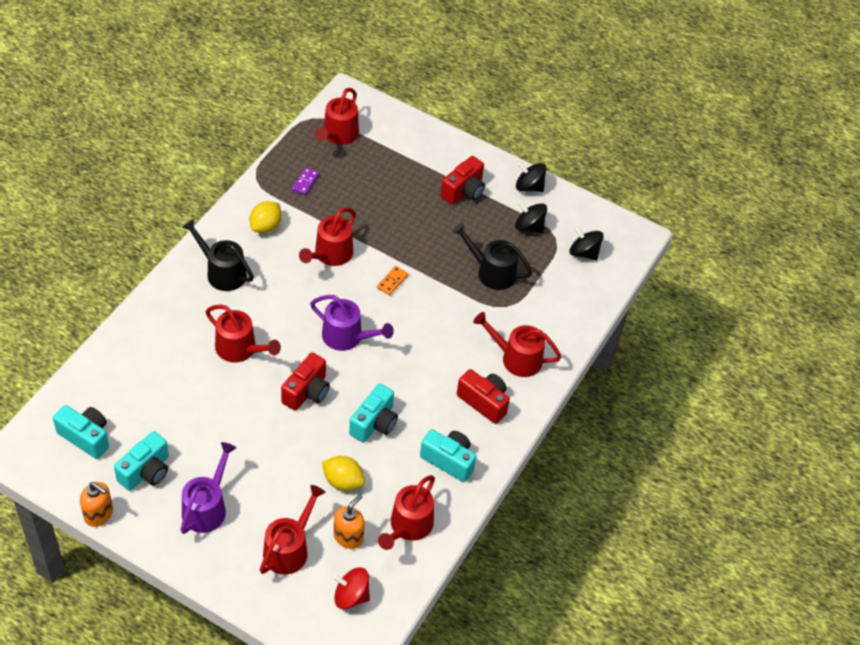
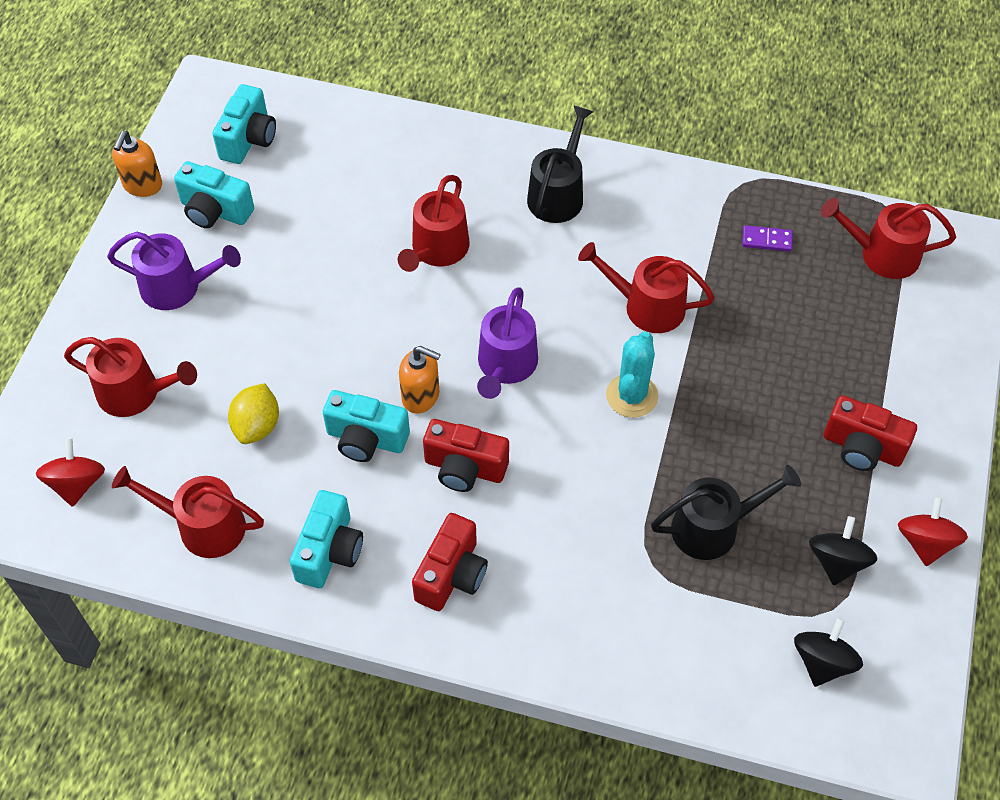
camera: 80 degrees right, 5 degrees up
(266, 226) = (661, 218): yellow lemon -> none
(307, 392) = (393, 344): red camera -> red camera (464, 468)
(348, 536) = (169, 456): orange soap dispenser -> orange soap dispenser (421, 396)
(392, 281) = (632, 396): orange domino -> turquoise cactus
(492, 272) = (713, 527): black watering can -> black watering can turned 60 degrees clockwise
(516, 358) = (554, 603): red watering can -> none
(529, 187) = (925, 542): black spinning top -> red spinning top

